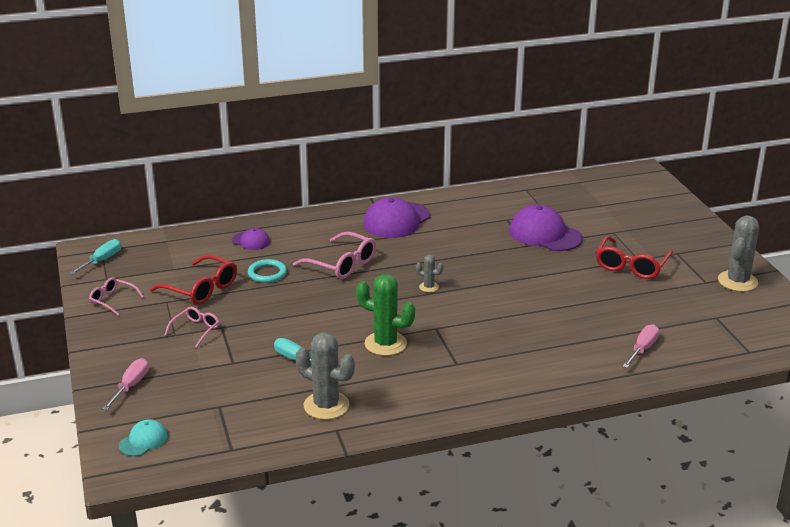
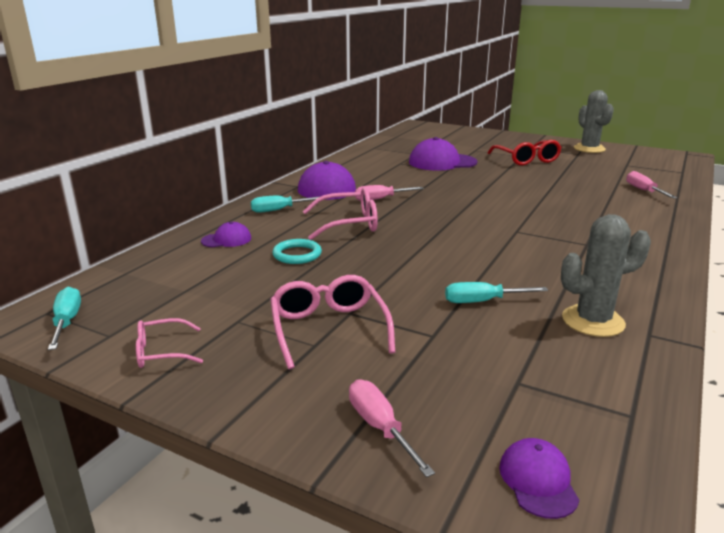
camera: 45 degrees left, 5 degrees down
(143, 440) = (538, 480): turquoise cap -> purple cap
(195, 330) = (328, 329): pink glasses -> pink glasses, size x1.68
(201, 289) = (255, 293): red glasses -> none
(324, 229) = (279, 210): none -> turquoise screwdriver
(385, 344) = (512, 256): green cactus -> none
(409, 252) = (380, 199): none -> pink screwdriver
(429, 287) = (447, 211): grey cactus -> none

